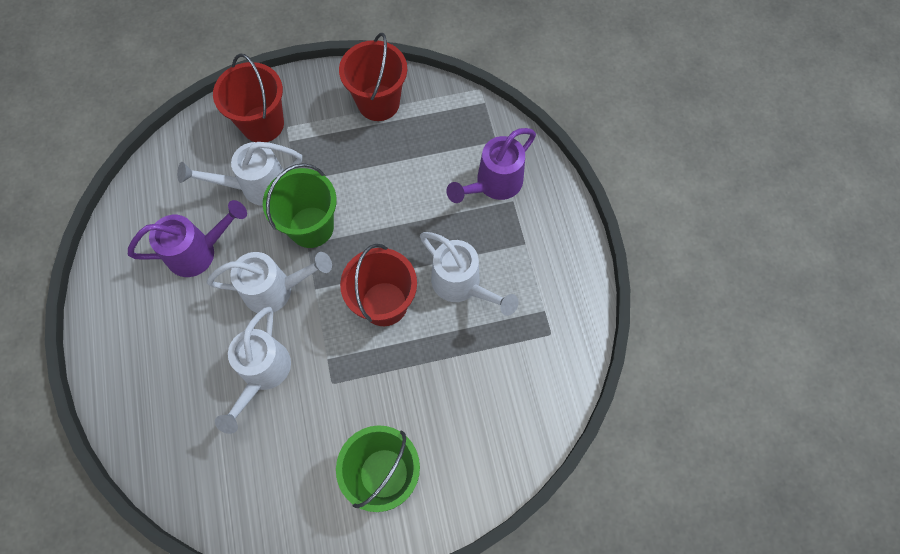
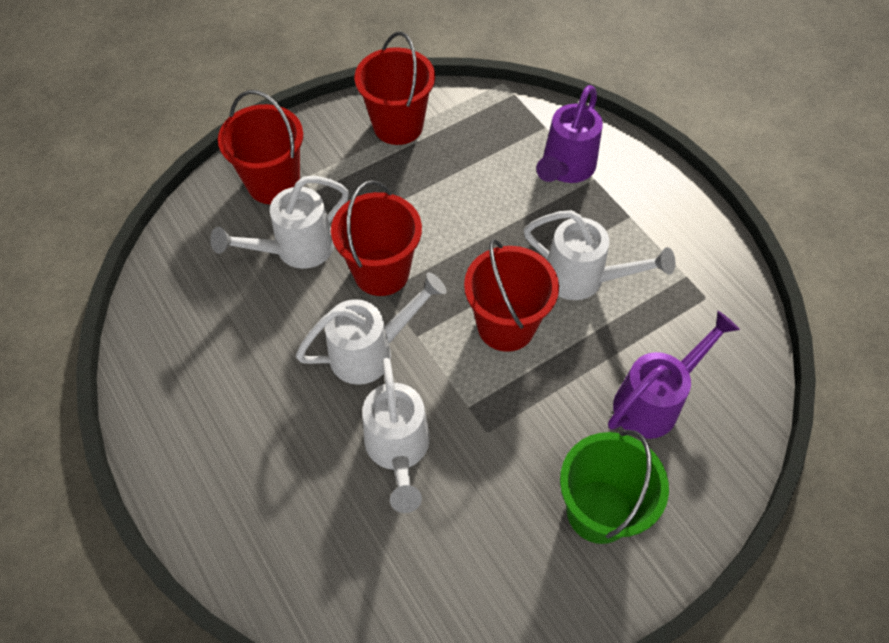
camera: 20 degrees left, 10 degrees down
(200, 252) = (258, 340): purple watering can -> purple watering can (655, 401)
(311, 227) = (381, 272): green bucket -> red bucket

